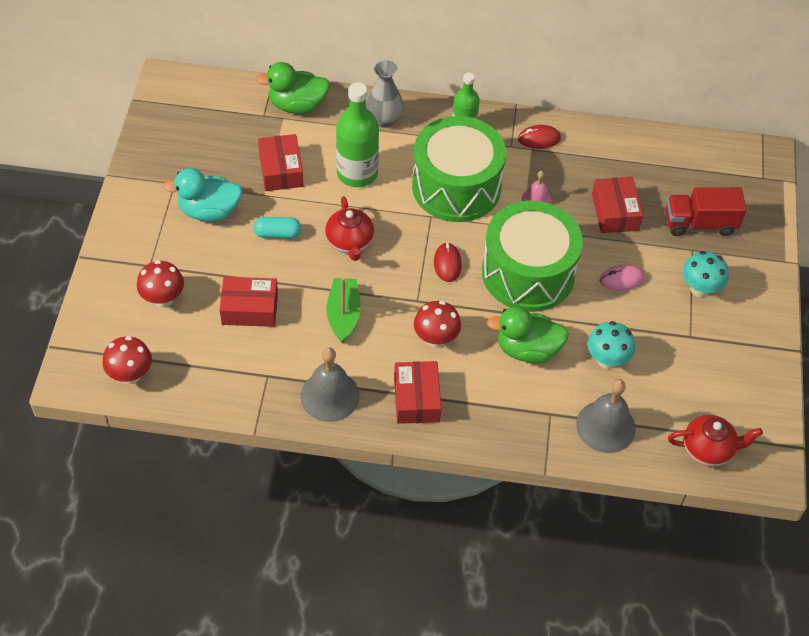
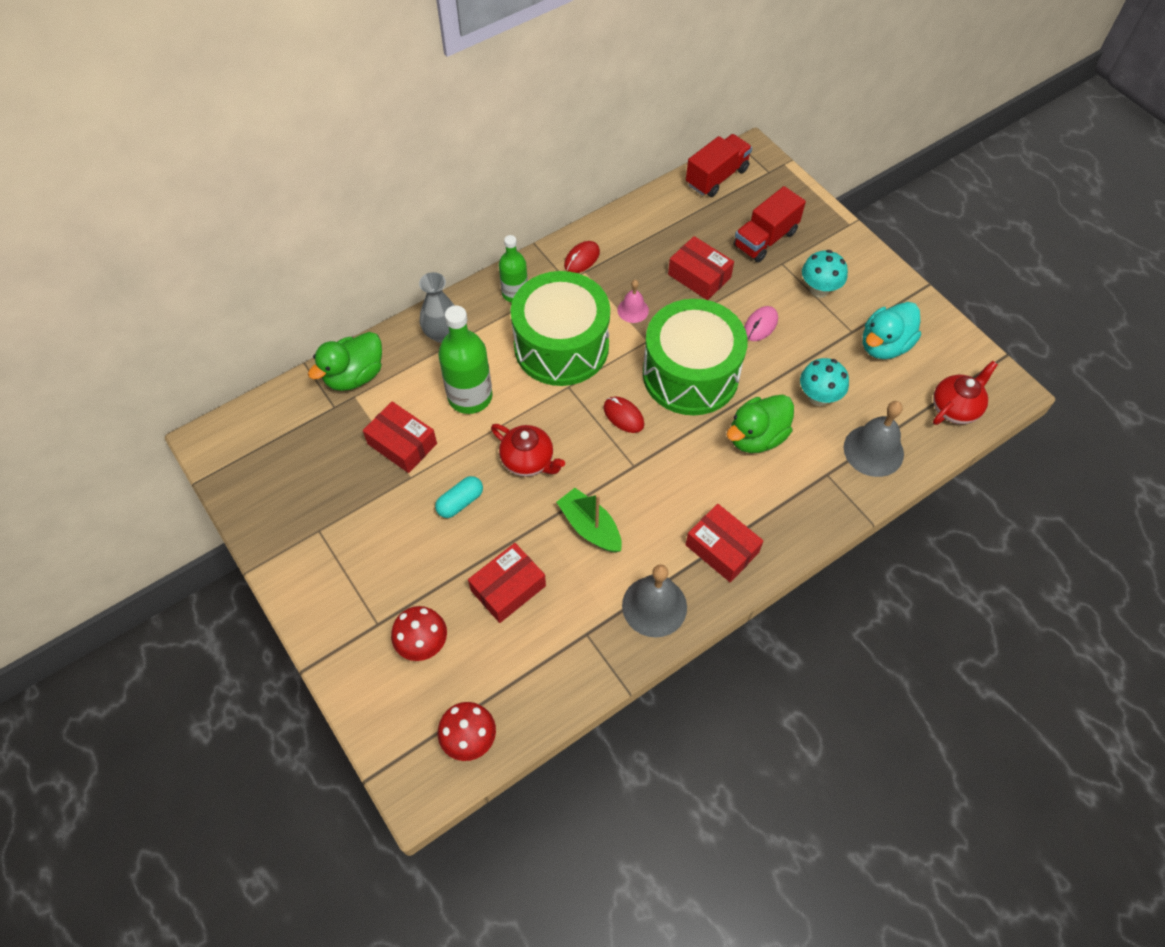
camera: 40 degrees left, 5 degrees up
(209, 211) = (378, 530): turquoise duck -> turquoise duck (884, 345)
(436, 339) = (682, 486): red mushroom -> none
(714, 153) = (717, 177): none -> red truck

